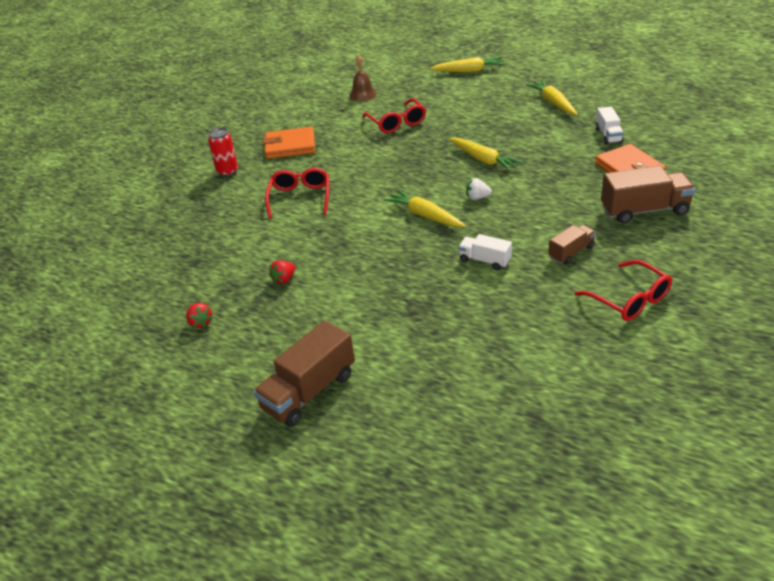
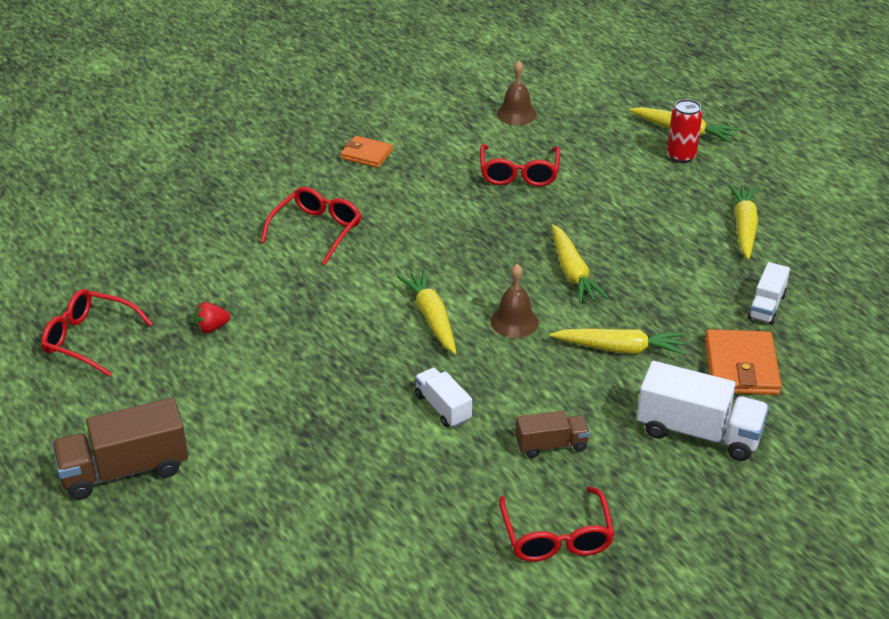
camera: 25 degrees right, 0 degrees up
(200, 322) = (89, 339): red strawberry -> red glasses
(227, 171) = (269, 160): red can -> red can (681, 156)
(290, 146) = (366, 154): orange wallet -> orange wallet, size x0.62
(477, 197) = (514, 321): white strawberry -> brown bell
(553, 187) = (620, 349): none -> yellow carrot
(644, 210) = (698, 432): brown truck -> white truck

